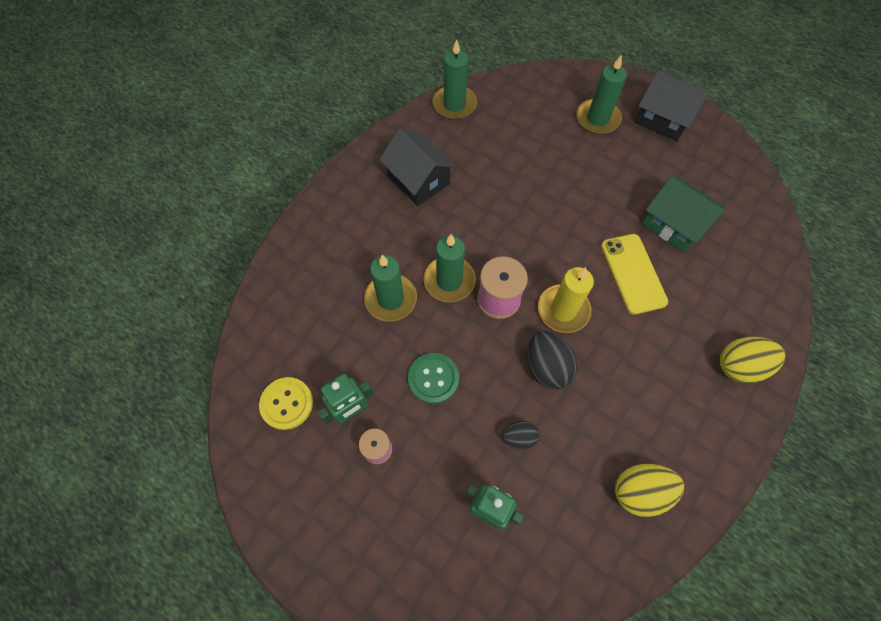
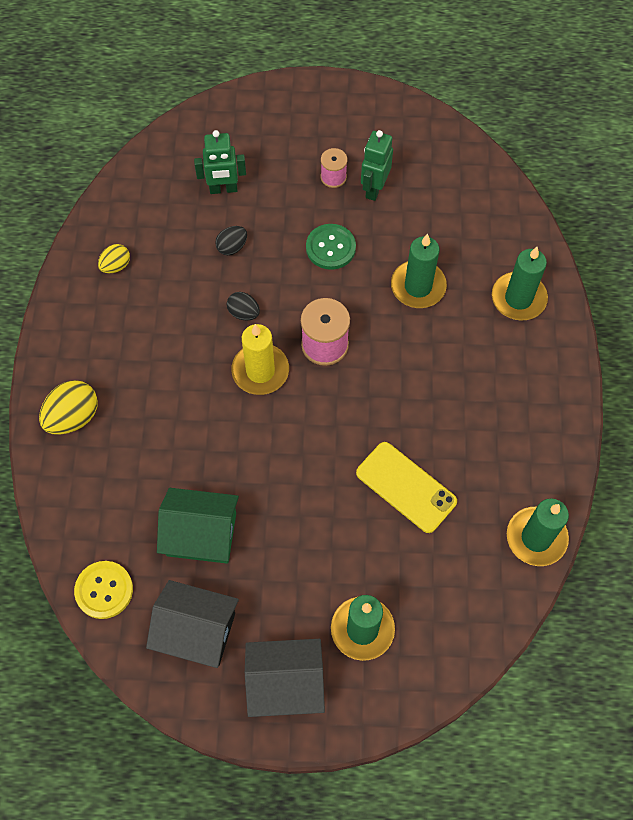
camera: 145 degrees right, 0 degrees up
(287, 403) = (427, 164): yellow button -> yellow button (104, 590)
(418, 180) = (493, 416): black house -> black house (196, 630)
(449, 281) = (381, 334): green candle -> green candle (518, 298)
(547, 367) = (244, 313): black egg -> black egg, size x0.59
(633, 273) = (215, 449): yellow phone -> yellow phone (406, 487)
(639, 491) = (116, 266): yellow egg -> yellow egg, size x0.59

